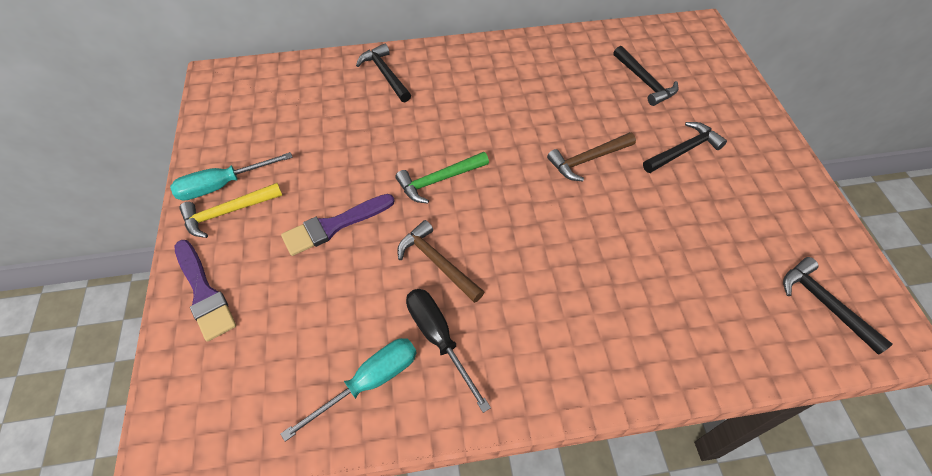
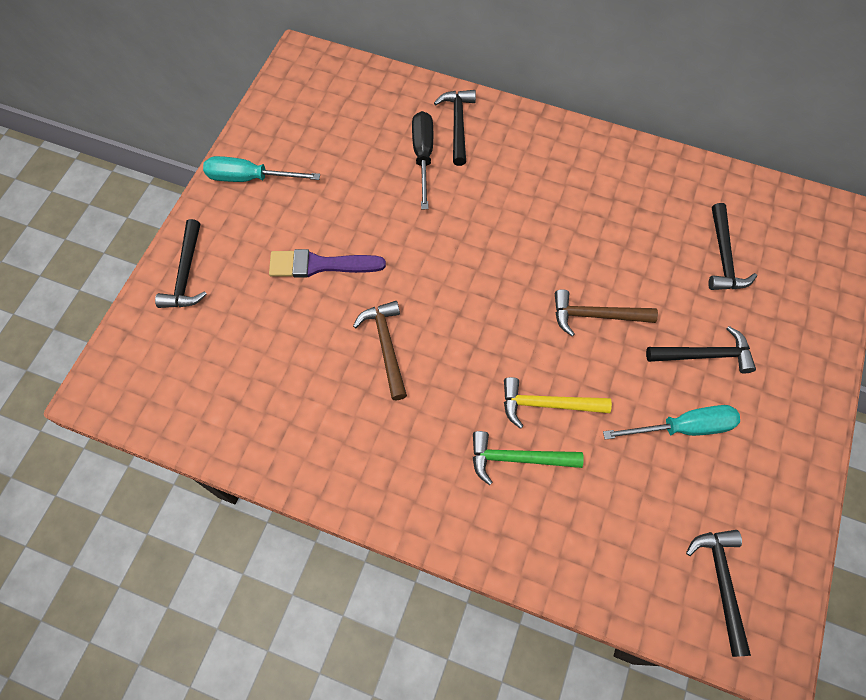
camera: 30 degrees right, 10 degrees up
(204, 293) = (186, 274): purple brush -> black hammer
(228, 212) = (241, 207): yellow hammer -> yellow hammer (547, 405)
(369, 382) = (269, 421): turquoise screwdriver -> turquoise screwdriver (683, 427)
(439, 180) = (438, 266): green hammer -> green hammer (517, 459)
(439, 339) = (345, 415): black screwdriver -> black screwdriver (423, 156)

